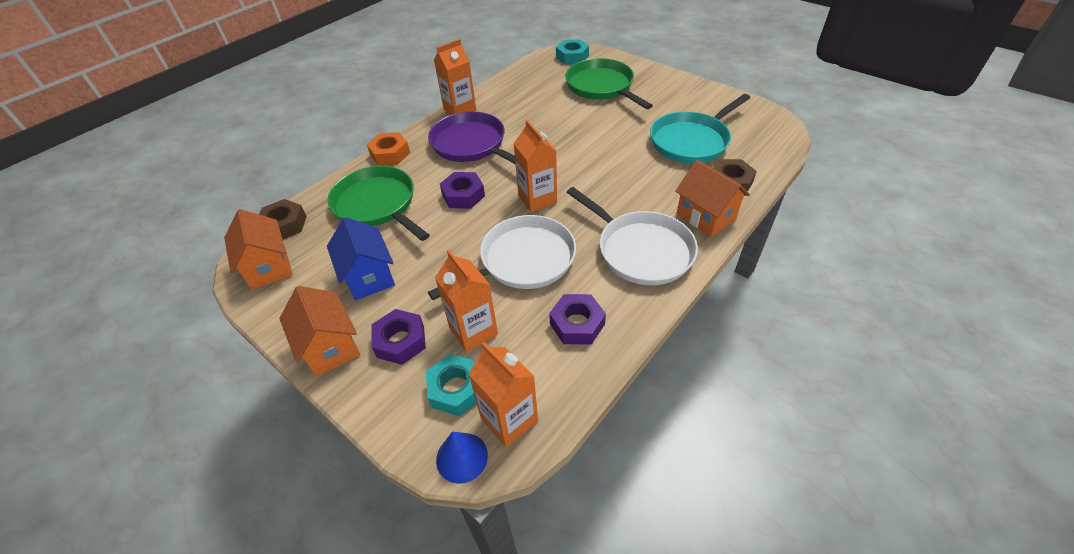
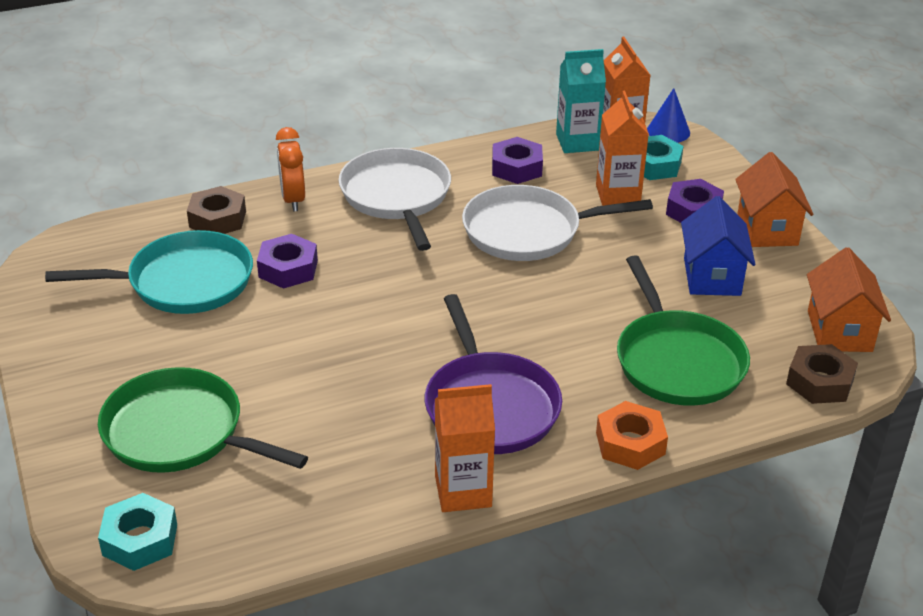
camera: 155 degrees left, 10 degrees down
(463, 195) = (551, 328): purple nut -> purple nut (288, 269)
(537, 199) = (458, 287): orange carton -> none
(545, 388) = (577, 142): none -> turquoise carton
(601, 86) = (179, 432): green pan -> green pan turned 120 degrees clockwise
(705, 216) = (293, 199): orange house -> orange clock

